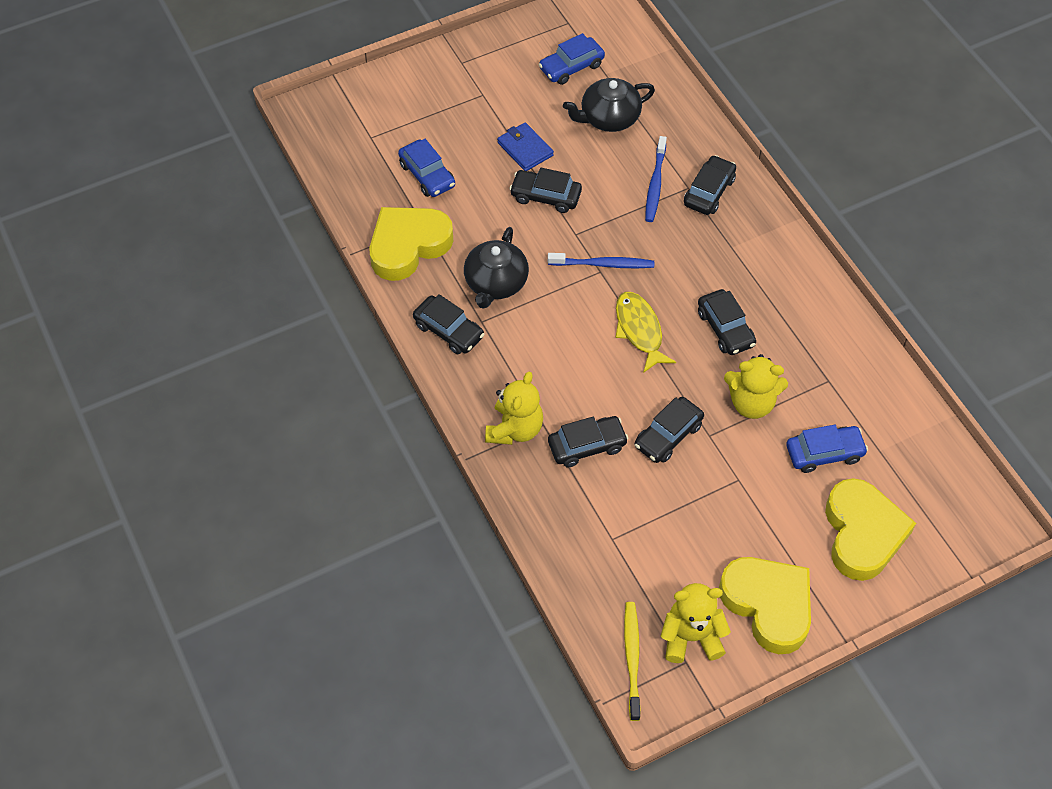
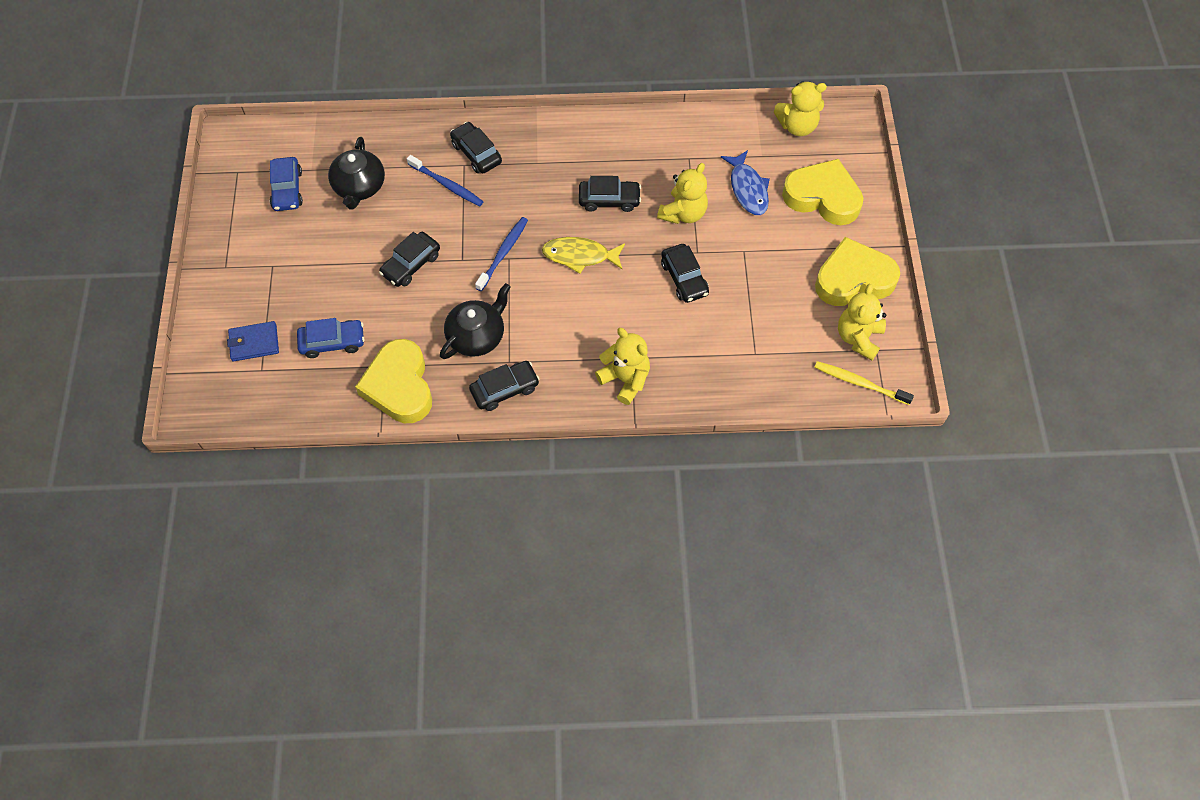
camera: 65 degrees left, 5 degrees up
(496, 283) = (477, 336): black teapot -> black teapot turned 90 degrees counterclockwise
(525, 149) = (352, 259): blue wallet -> blue wallet (254, 343)
(587, 446) = (666, 336): black car -> none
(824, 453) = (748, 189): blue car -> blue fish
(947, 471) = (797, 126): none -> yellow teddy bear

